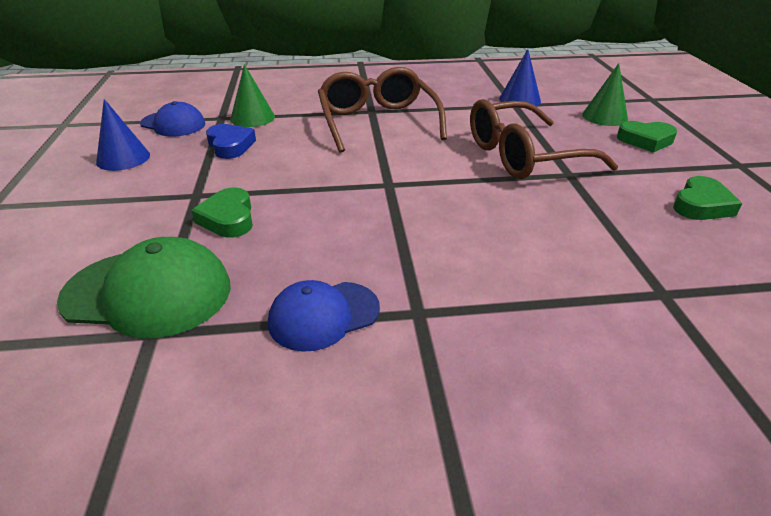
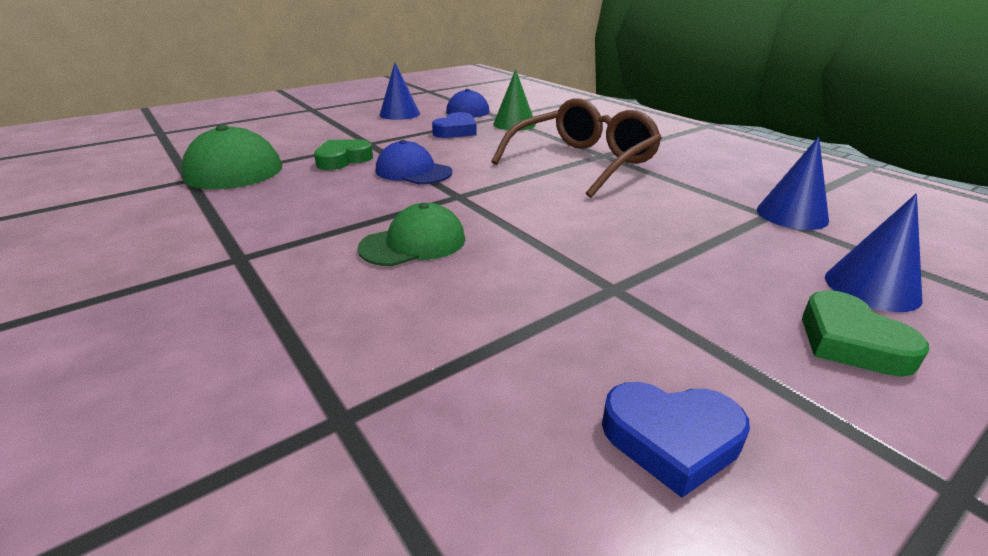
camera: 60 degrees right, 5 degrees down
(323, 315) = (223, 222): blue cap -> blue cap (413, 171)
(459, 222) = (413, 243): none -> green cap
(524, 156) = (622, 249): brown glasses -> none
(604, 117) = (872, 287): green cone -> blue cone
(701, 205) = (671, 439): green heart -> blue heart

